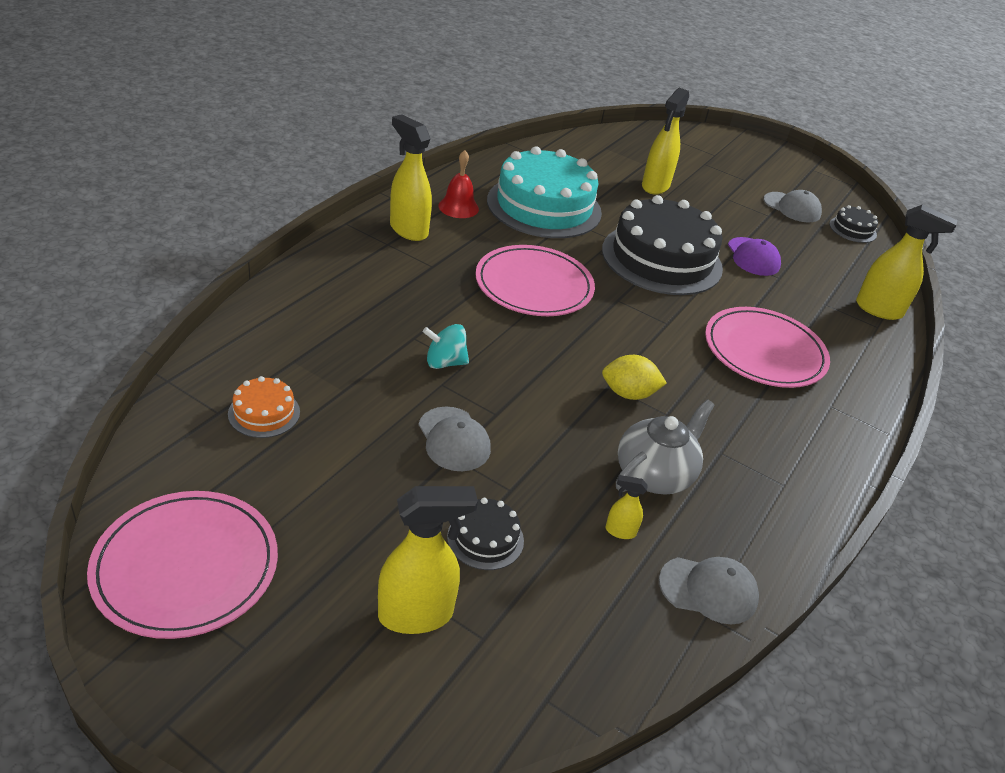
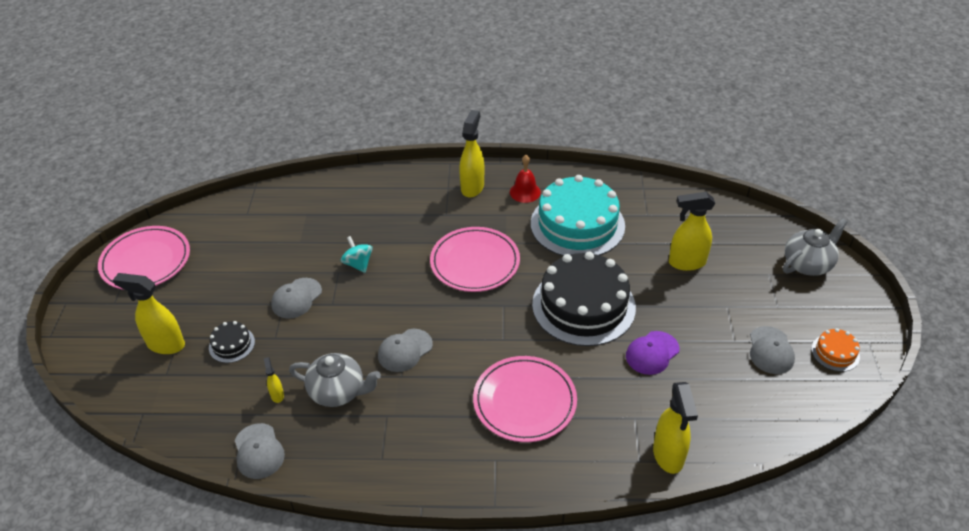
camera: 65 degrees right, 5 degrees up
(264, 413) = (259, 227): orange cake -> orange cake (835, 353)
(416, 615) = (165, 344): yellow spray bottle -> yellow spray bottle turned 150 degrees clockwise
(628, 394) = (405, 350): yellow lemon -> grey cap
(708, 145) = (808, 264): none -> grey teapot
(852, 229) = (789, 401): black cake -> none

